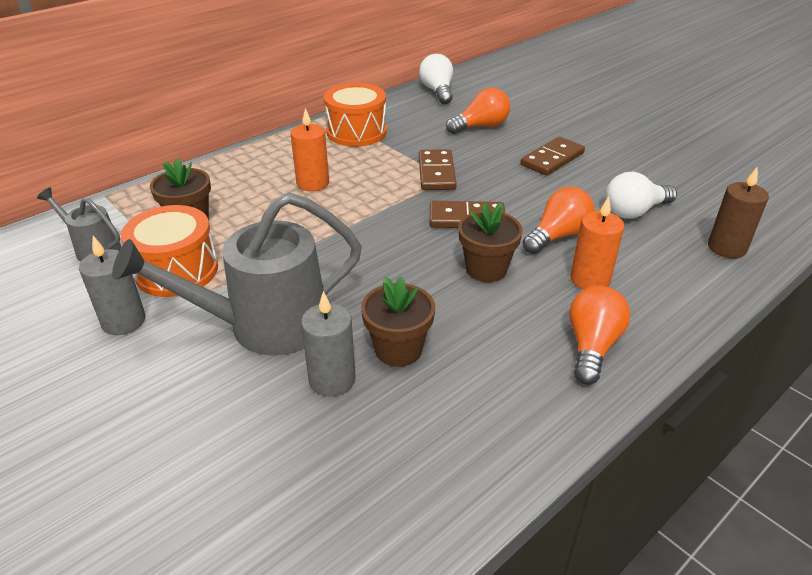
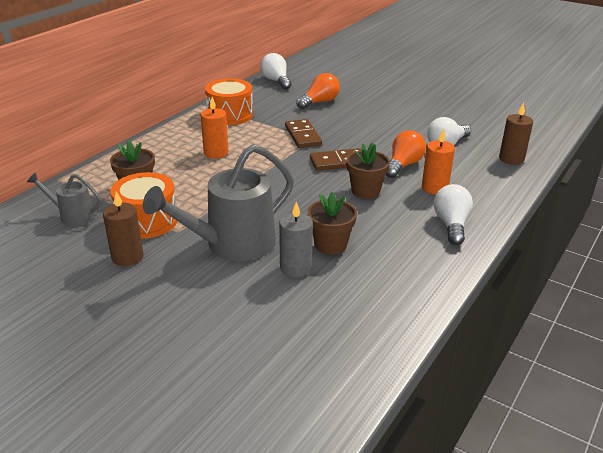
camera: 15 degrees left, 5 degrees down
(123, 321) = (127, 257): grey candle -> brown candle
(552, 159) = (379, 118): brown domino -> none
(592, 346) = (451, 225): orange light bulb -> white light bulb

